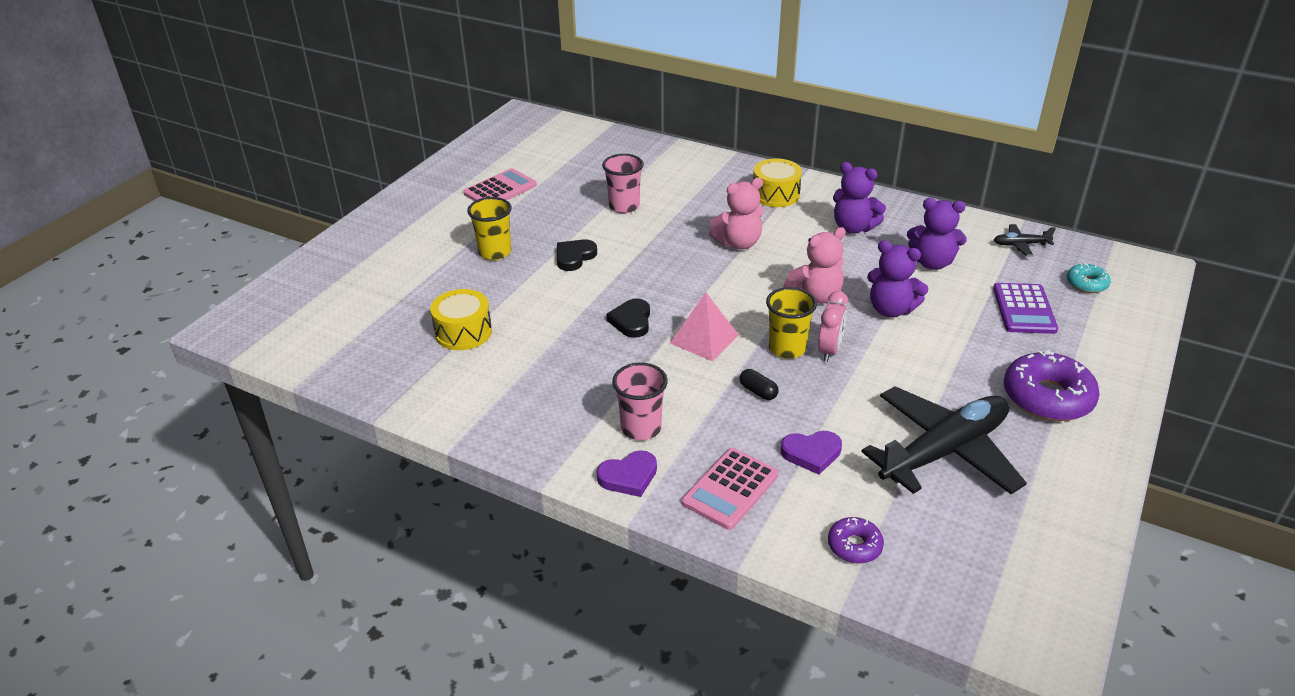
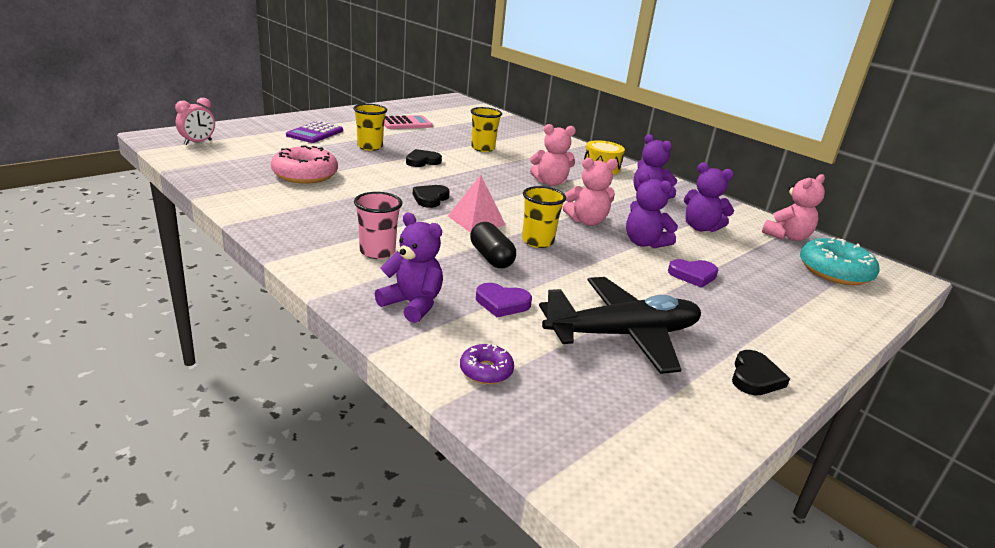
camera: 15 degrees right, 10 degrees down
(463, 332) = (305, 175): yellow drum -> pink donut
(624, 206) = (483, 148): pink cup -> yellow cup
(628, 476) = (338, 274): purple heart -> purple heart (693, 275)
(730, 489) = (412, 304): pink calculator -> purple teddy bear
(758, 391) = (491, 257): black capsule -> black capsule, size x1.71
(829, 351) = (572, 251): pink clock -> pink clock (198, 142)
(1020, 245) = (787, 236): black plane -> pink teddy bear
(1024, 309) = (765, 271): purple calculator -> purple calculator (315, 133)
(1047, 397) = (749, 328): purple donut -> none
(1080, 459) = (755, 377): none -> black heart
(1086, 284) = (834, 271): turquoise donut -> turquoise donut, size x1.90

